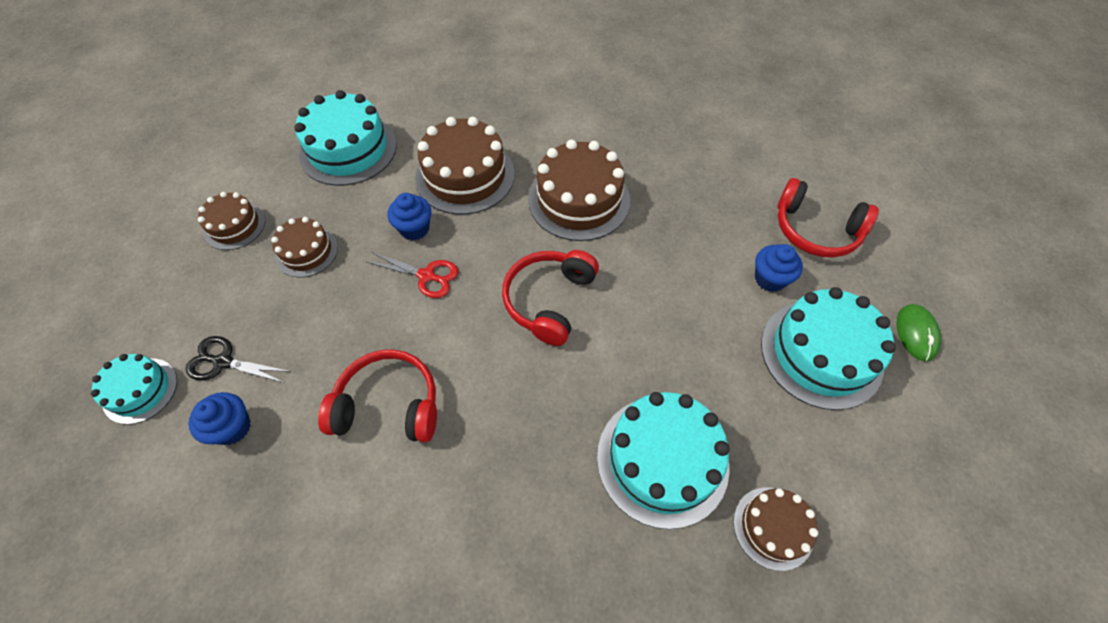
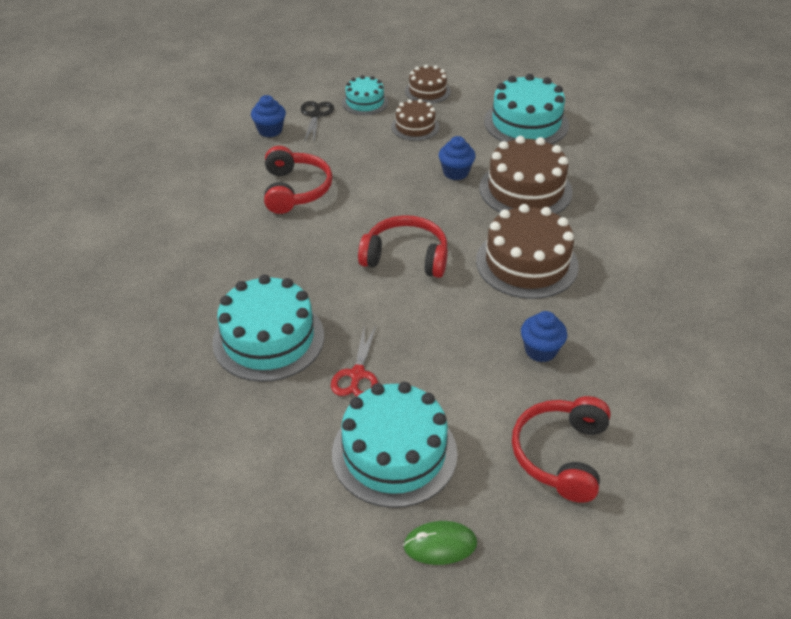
camera: 80 degrees right, 15 degrees down
(140, 390) = (290, 91): turquoise cake -> turquoise cake (365, 102)
(426, 276) = (410, 187): red scissors -> red scissors (357, 375)
(770, 279) = (476, 411): blue cupcake -> blue cupcake (540, 350)
(773, 527) = (216, 411): brown cake -> none

